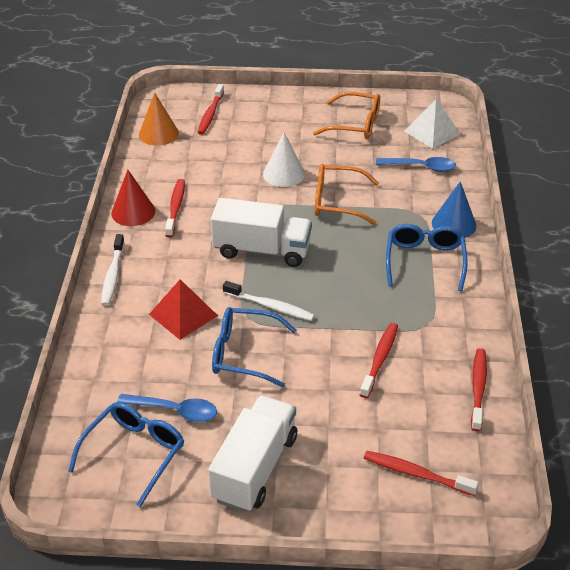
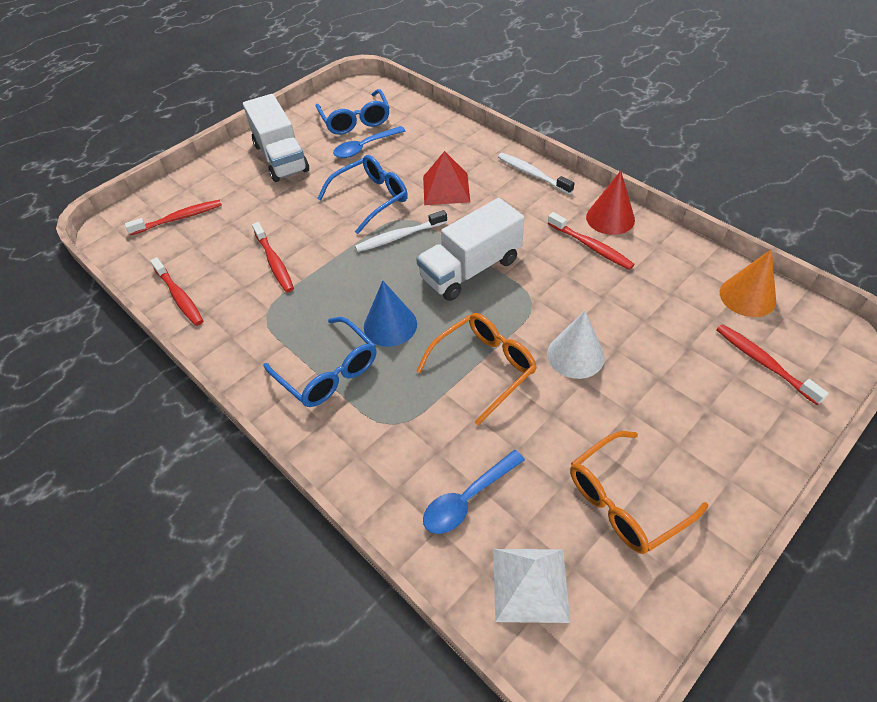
camera: 135 degrees right, 10 degrees up
(454, 224) = (345, 442): blue cone -> blue cone (390, 325)

